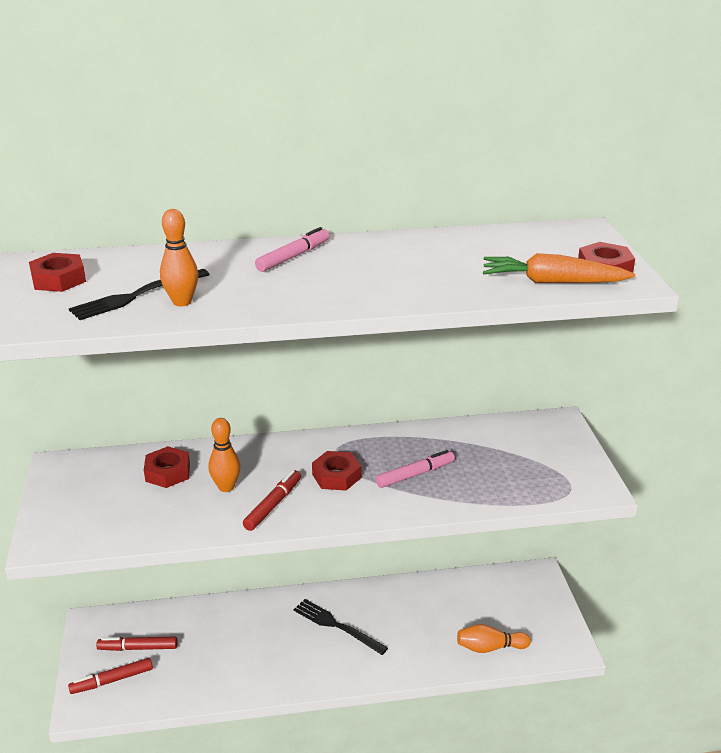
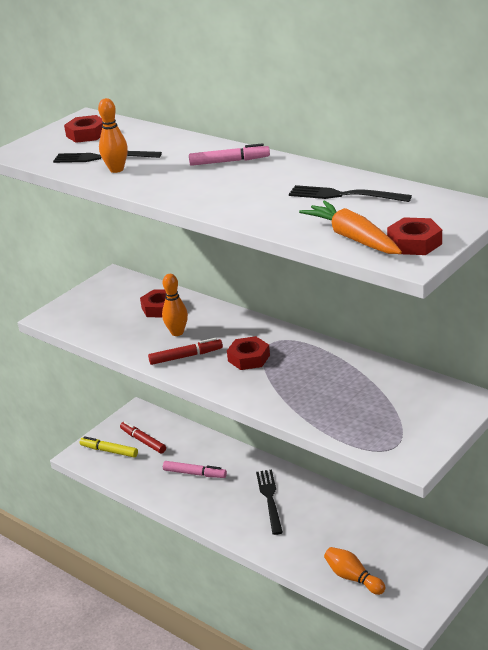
camera: 50 degrees right, 0 degrees up
(112, 680) = (109, 451): red marker -> yellow marker
(415, 474) = (299, 382): pink marker -> pink marker (194, 474)
(466, 251) = (344, 195): none -> black fork

